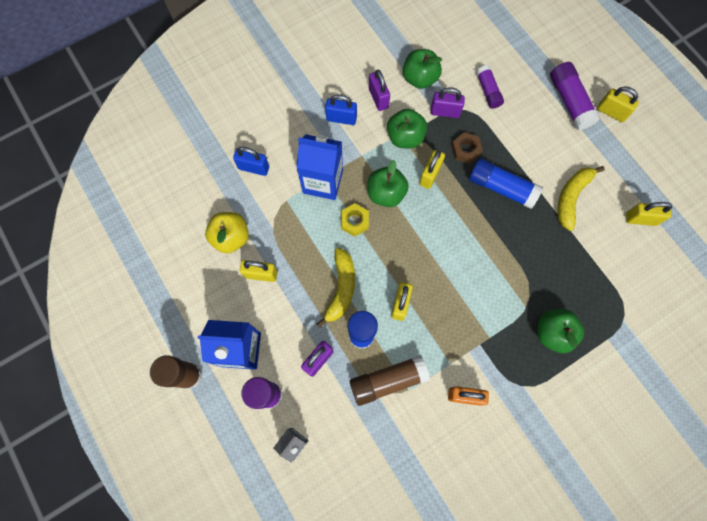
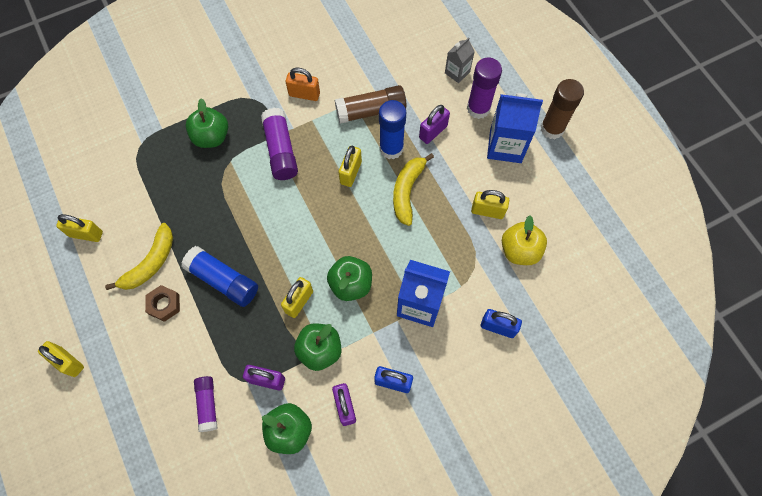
camera: 175 degrees left, 5 degrees down
(354, 221) = (388, 257): yellow nut -> none
(465, 150) = (252, 328): brown nut -> brown nut (164, 304)
(569, 102) = (113, 380): purple glue stick -> purple glue stick (280, 150)

